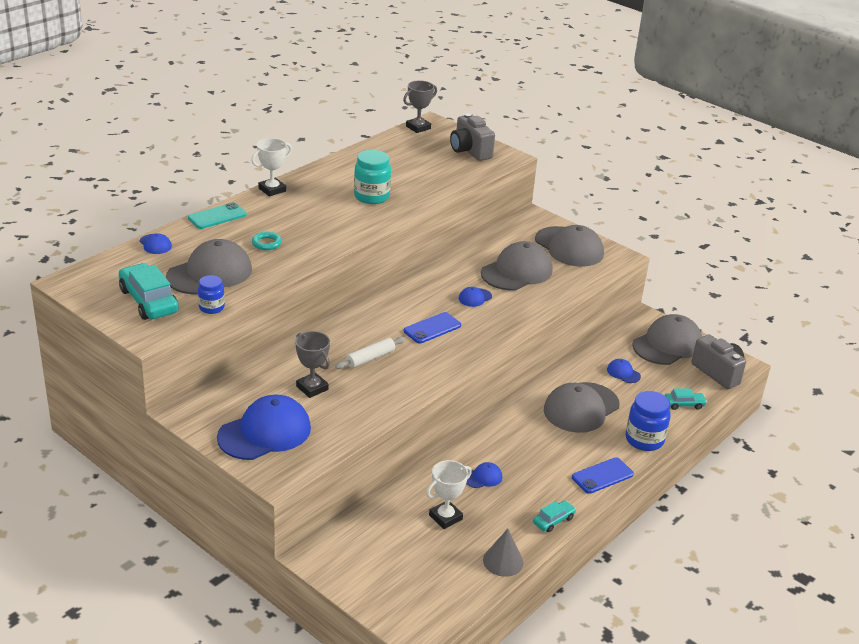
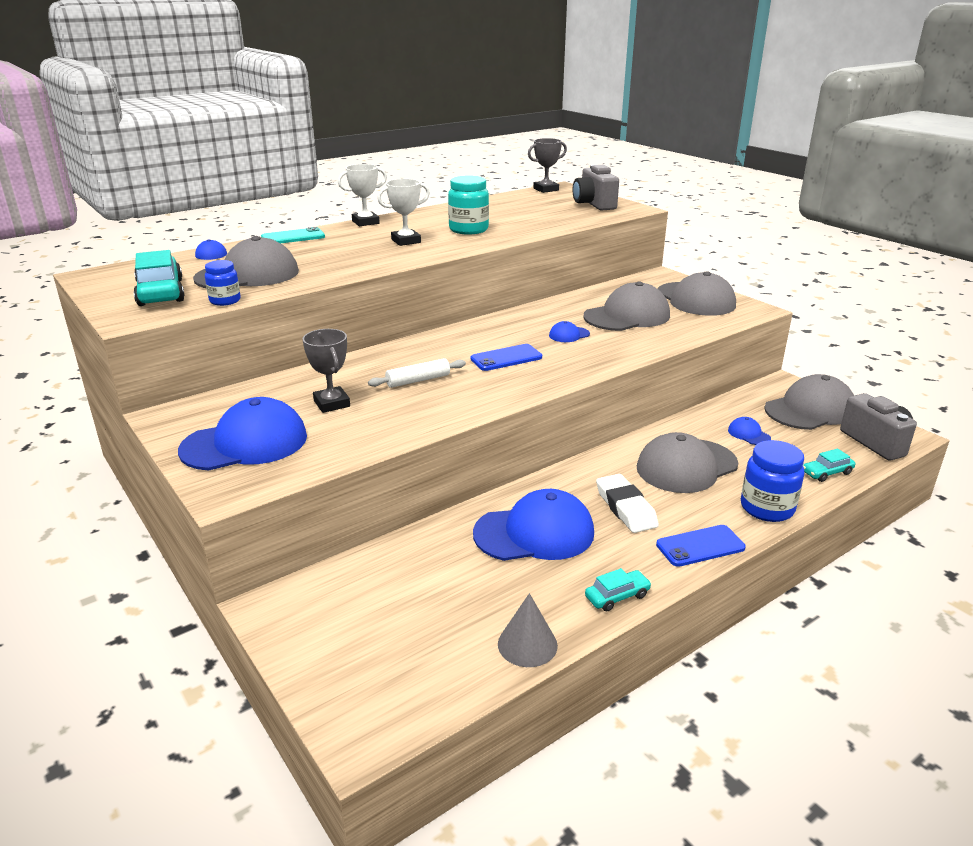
camera: 15 degrees right, 5 degrees down
(266, 243) = (329, 257): turquoise ring -> none
(445, 517) = (466, 577): white trophy -> white trophy (406, 241)
(483, 477) = (534, 533): blue cap -> blue cap, size x2.28
(543, 449) = (625, 508): none -> white eraser
(684, 404) = (826, 473): turquoise car -> turquoise car turned 150 degrees clockwise

